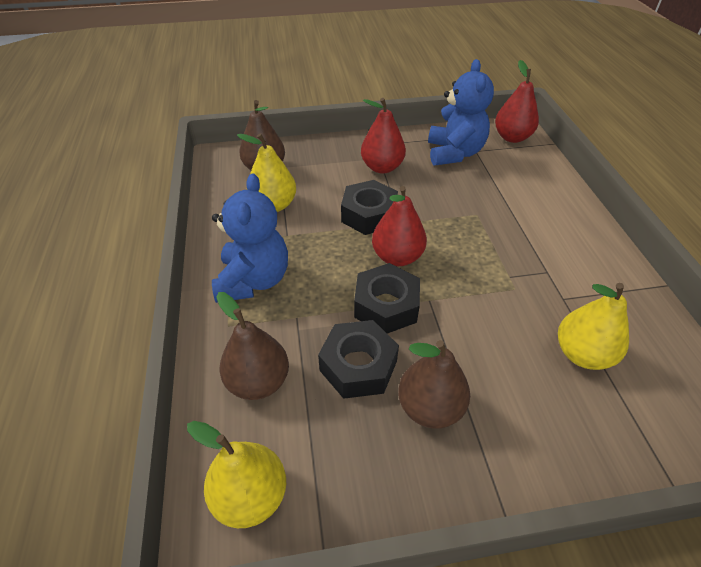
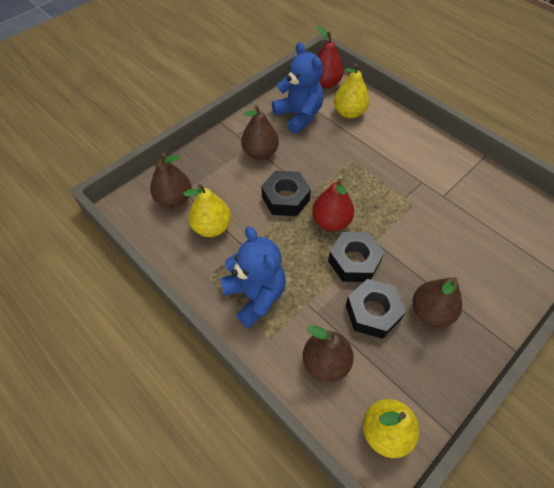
camera: 35 degrees left, 10 degrees up
(382, 167) = (260, 153): red pear -> brown pear
(582, 354) = (477, 227): yellow pear -> yellow pear (349, 112)

